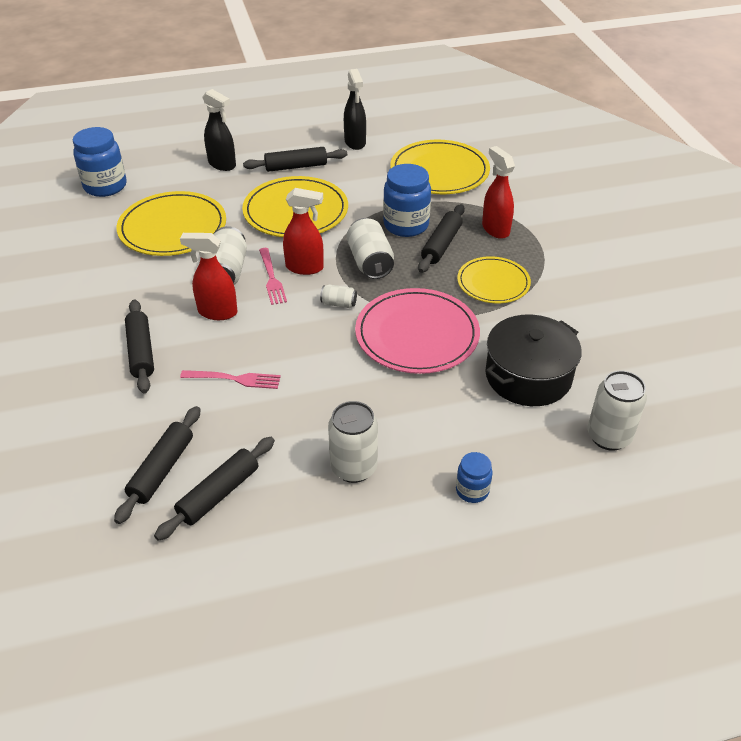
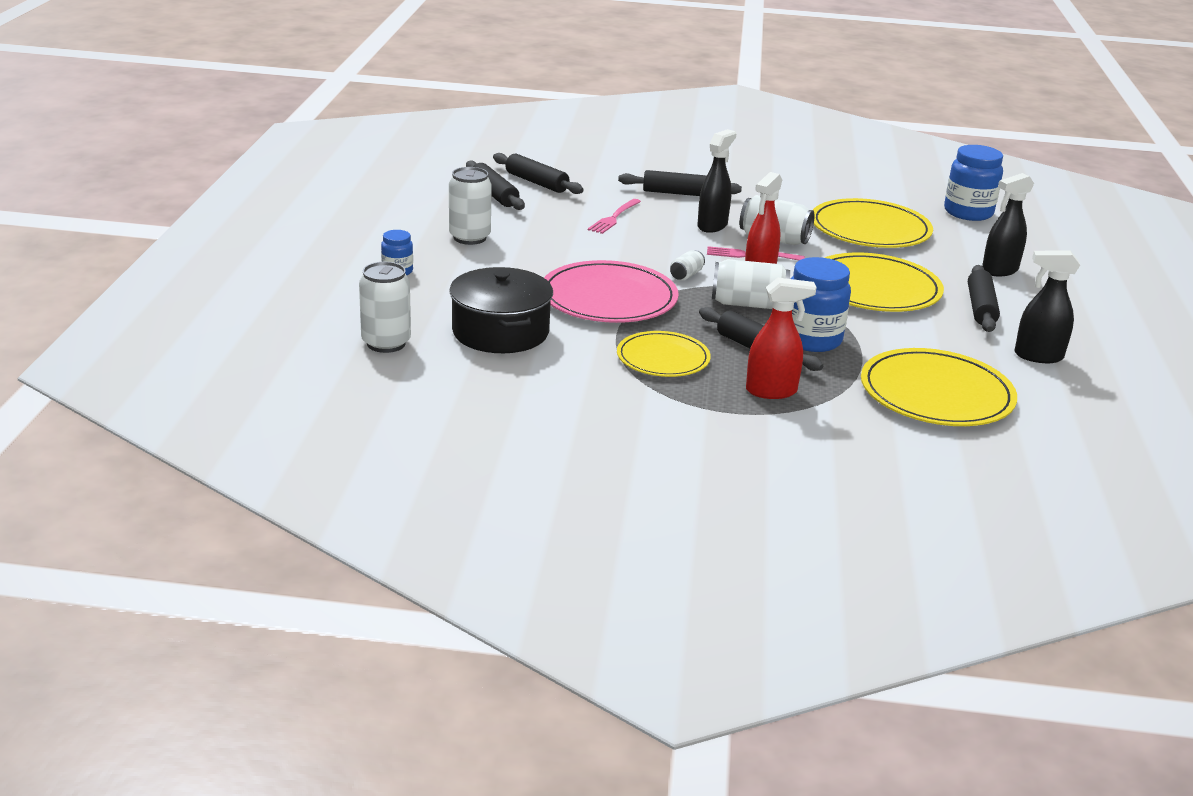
camera: 110 degrees right, 15 degrees down
(217, 312) = (712, 226): red spray bottle -> black spray bottle

